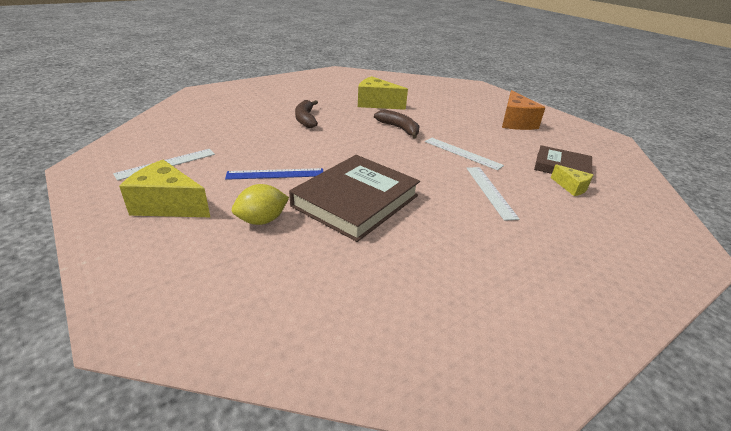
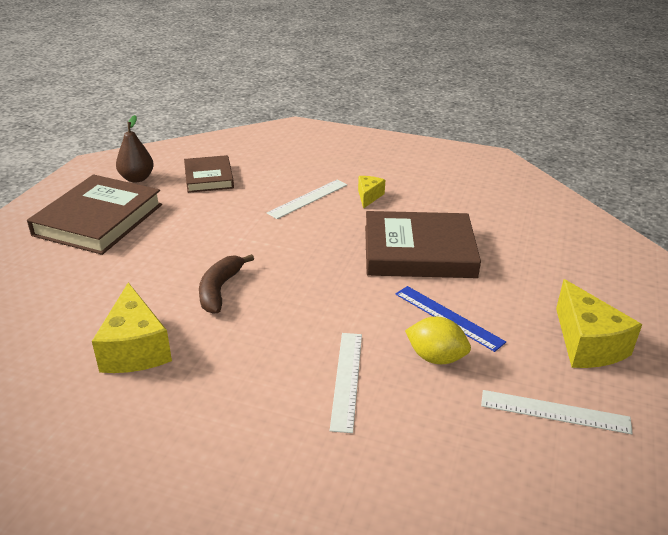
camera: 125 degrees left, 0 degrees up
(262, 220) = (514, 280): yellow lemon -> yellow lemon (435, 357)
(305, 119) = (283, 384): brown banana -> none
(462, 153) = (242, 229): white ruler -> white ruler (347, 379)
(515, 122) = (98, 220): orange cheese -> brown book
(571, 187) = (249, 169): yellow cheese -> yellow cheese (369, 196)
(574, 144) = (137, 178): none -> brown pear

